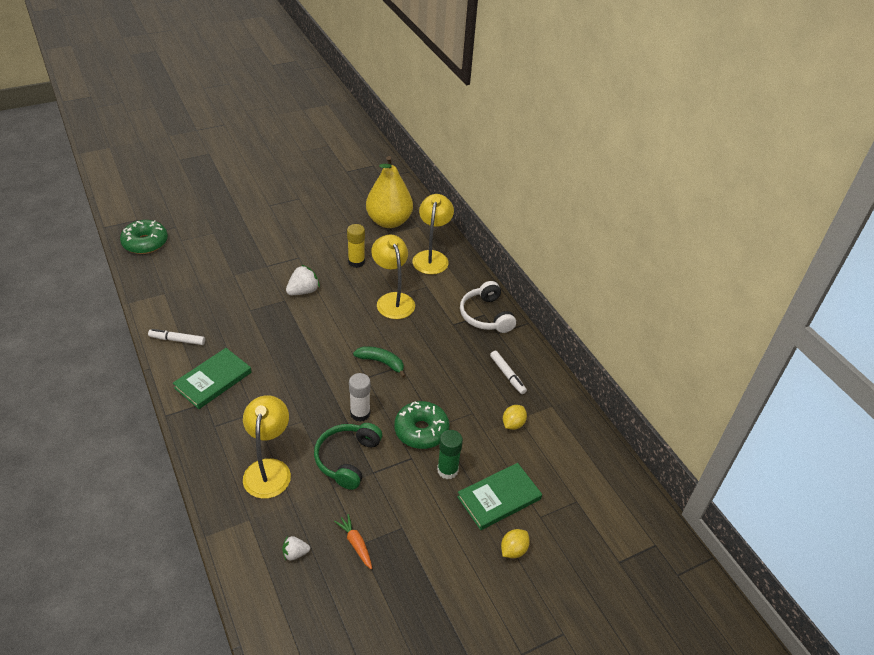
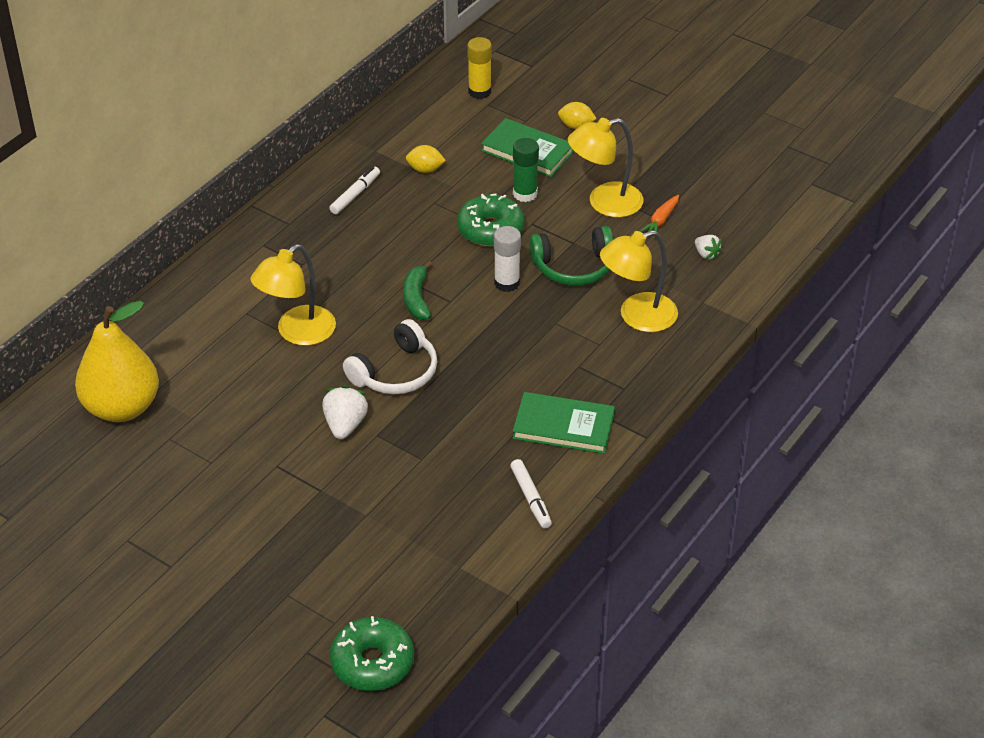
camera: 115 degrees left, 0 degrees up
(303, 291) = (345, 425): white strawberry -> white strawberry turned 75 degrees clockwise
(356, 262) = (244, 400): yellow glue stick -> yellow glue stick (479, 92)
(431, 257) = (179, 331): yellow lamp -> yellow lamp (604, 203)
(486, 315) = (265, 242): white headphones -> white headphones (395, 372)

